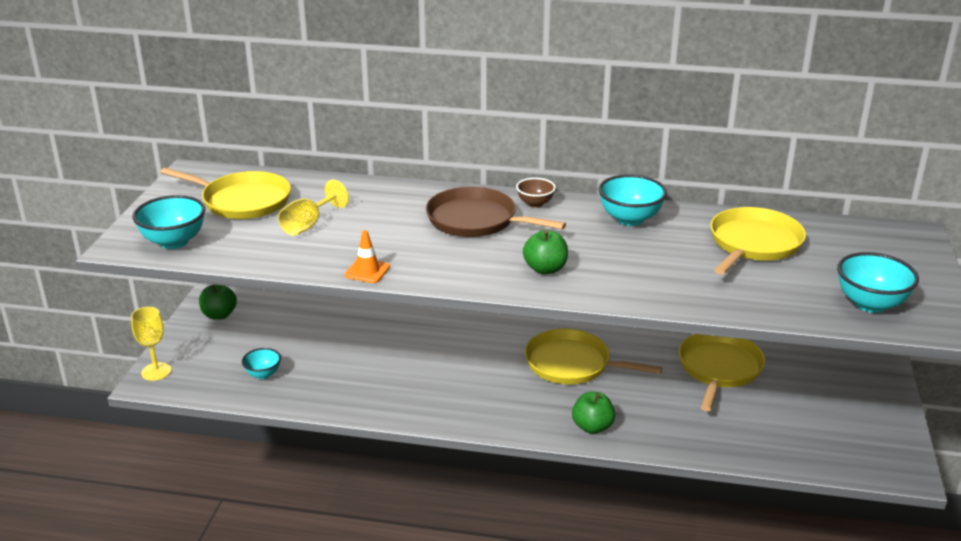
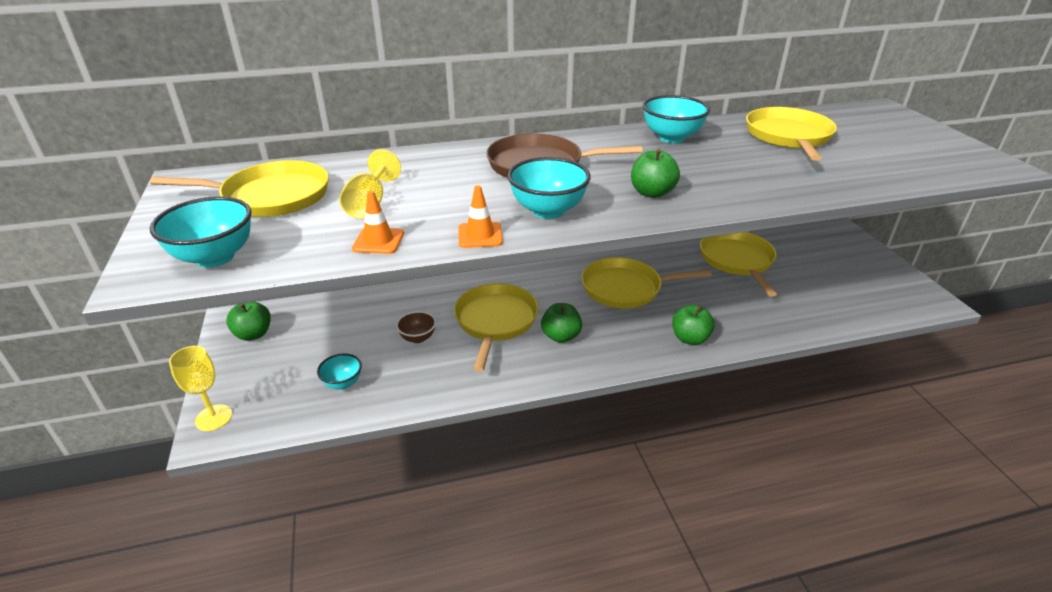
camera: 25 degrees left, 5 degrees up
(290, 257) = (378, 241): none -> orange traffic cone
(423, 360) = (495, 321): none -> yellow pan
(471, 390) = (561, 336): none -> green apple
(535, 203) = (577, 141): brown bowl -> brown bowl (418, 338)
(870, 304) = (931, 161): turquoise bowl -> turquoise bowl (548, 210)

